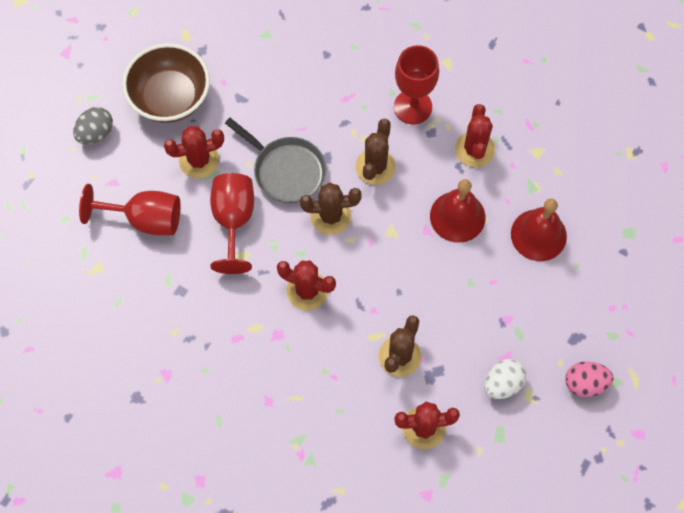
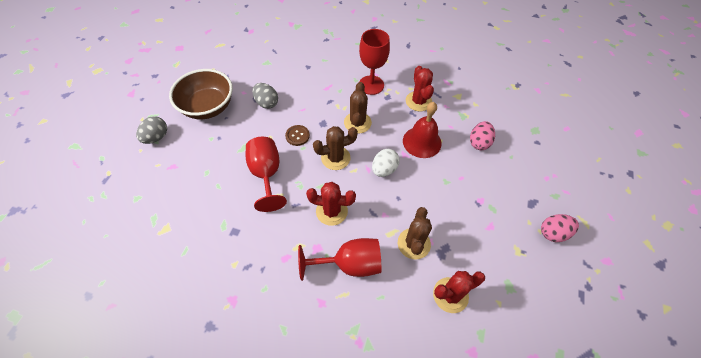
camera: 15 degrees left, 10 degrees down
(145, 219) = (199, 186): red goblet -> red goblet (349, 264)
(199, 160) = (234, 141): red cactus -> none
(253, 107) = (266, 103): none -> grey egg
(286, 171) = (297, 136): grey pan -> brown button
(502, 384) = (496, 247): white egg -> white egg (384, 169)
(538, 235) = (479, 142): red bell -> pink egg

